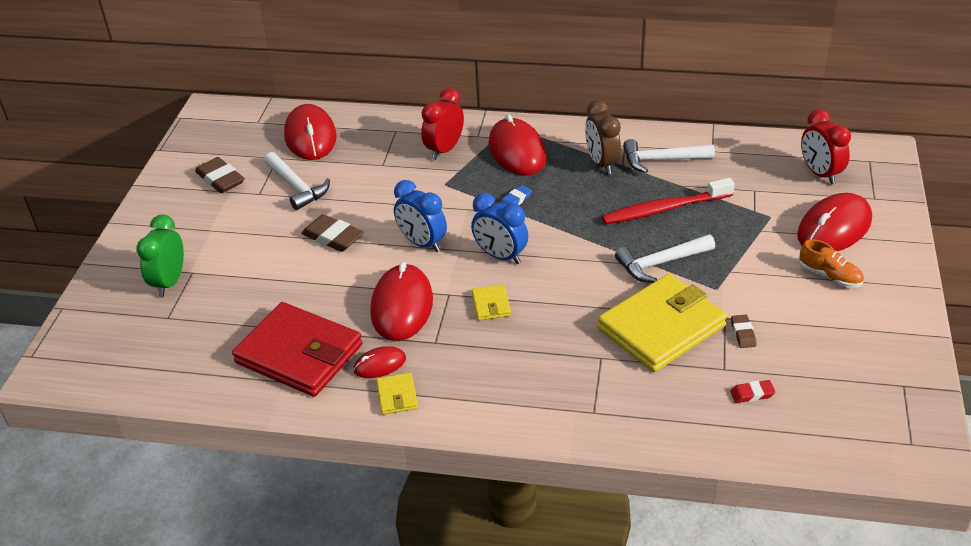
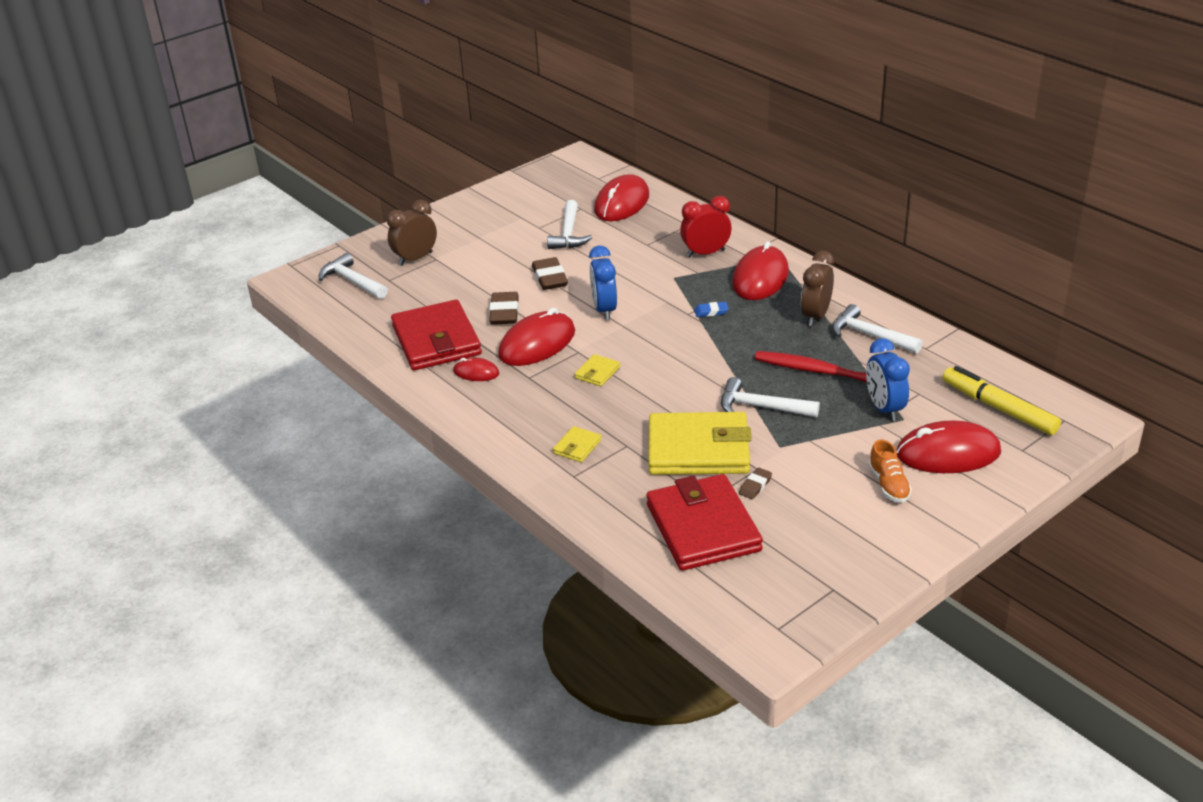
camera: 40 degrees right, 5 degrees down
(128, 339) = (352, 281): none -> white hammer
(169, 282) = (415, 259): green clock -> brown clock
(220, 179) = (526, 207): brown eraser -> brown eraser (504, 312)
(397, 396) = (462, 397): yellow wallet -> yellow wallet (577, 447)
(500, 256) = (647, 344): blue clock -> blue clock (884, 409)
(752, 394) = (702, 527): red eraser -> red wallet
(820, 174) = (999, 408): red clock -> yellow marker

